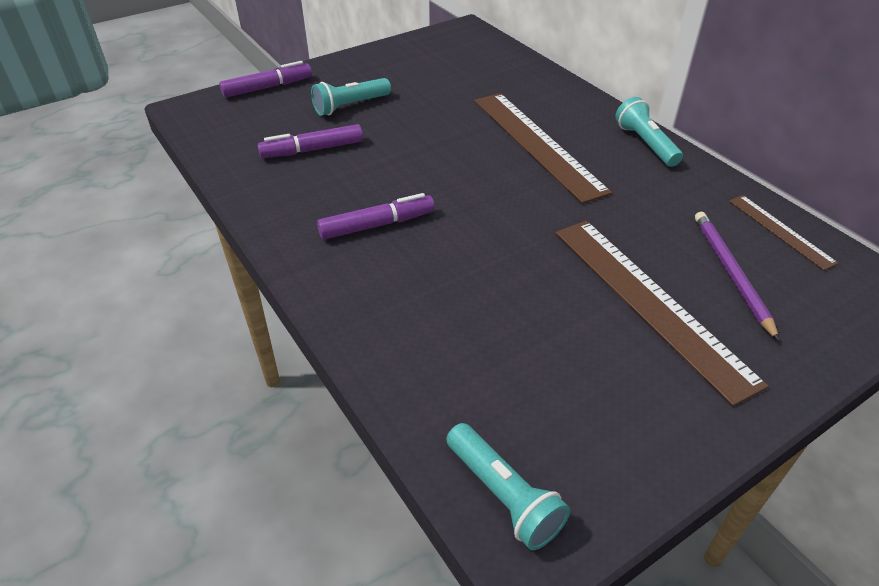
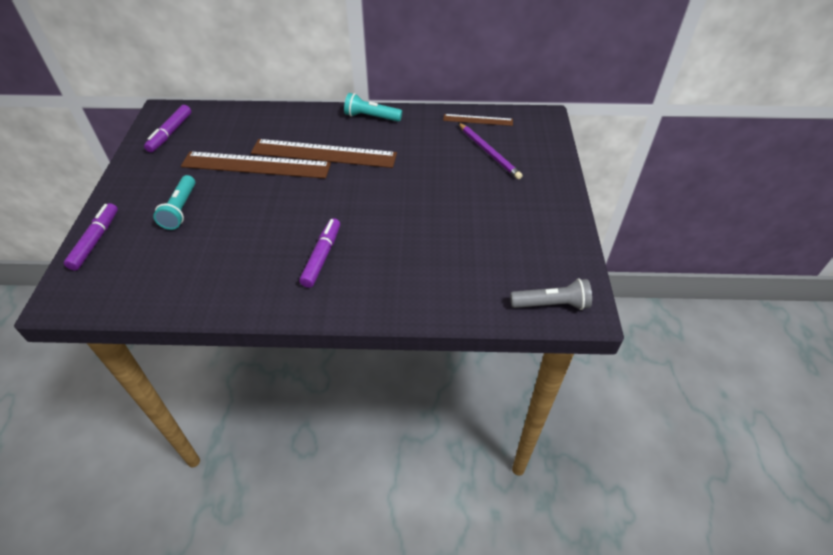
camera: 55 degrees left, 5 degrees up
(312, 150) = (208, 251): purple marker -> purple marker (170, 133)
(503, 495) = (551, 304): turquoise flashlight -> grey flashlight
(649, 302) = (482, 189): brown ruler -> brown ruler (256, 165)
(731, 273) = (489, 152): purple pencil -> purple pencil turned 150 degrees counterclockwise

